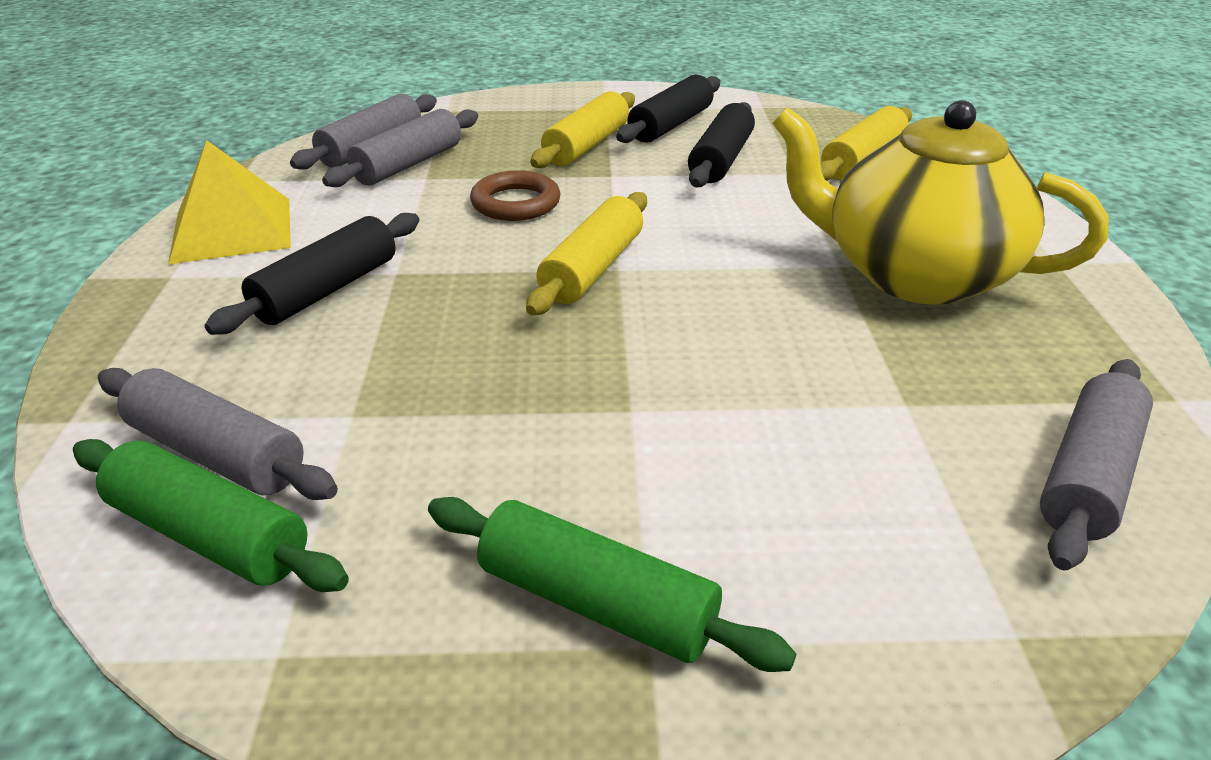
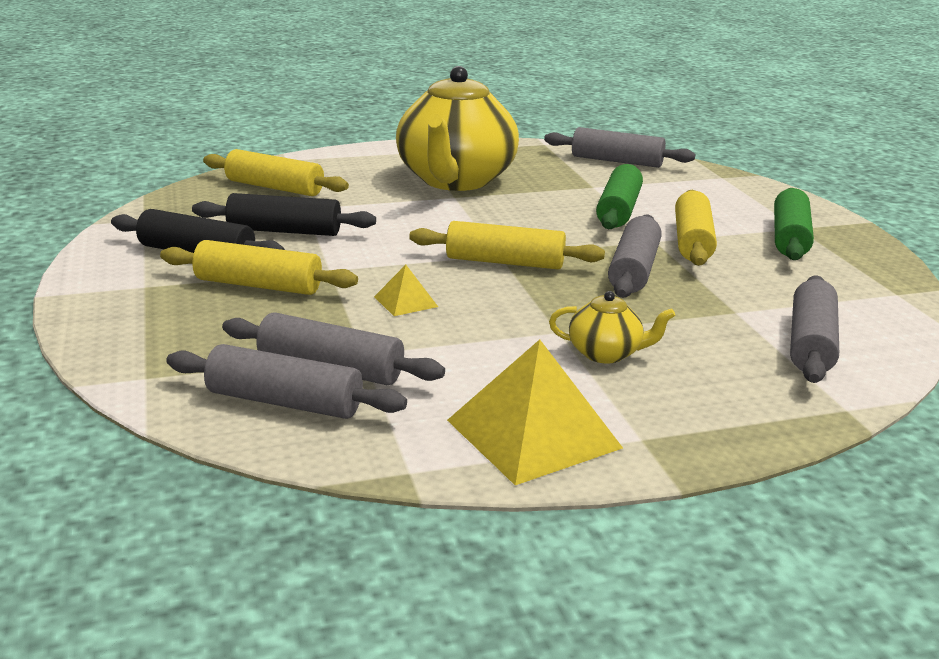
camera: 105 degrees left, 10 degrees down
(210, 534) = (863, 327): green rolling pin -> green rolling pin (618, 210)
(327, 290) = (606, 353): black rolling pin -> yellow teapot
(516, 203) = (405, 301): brown ring -> yellow pyramid
(526, 360) = (634, 270): none -> grey rolling pin
(615, 452) = (692, 241): none -> yellow rolling pin

